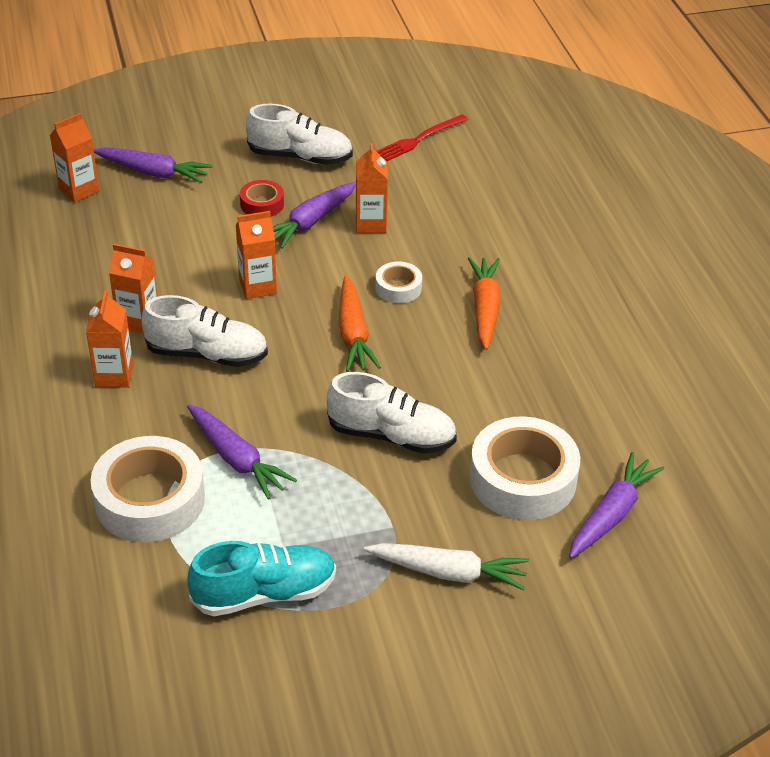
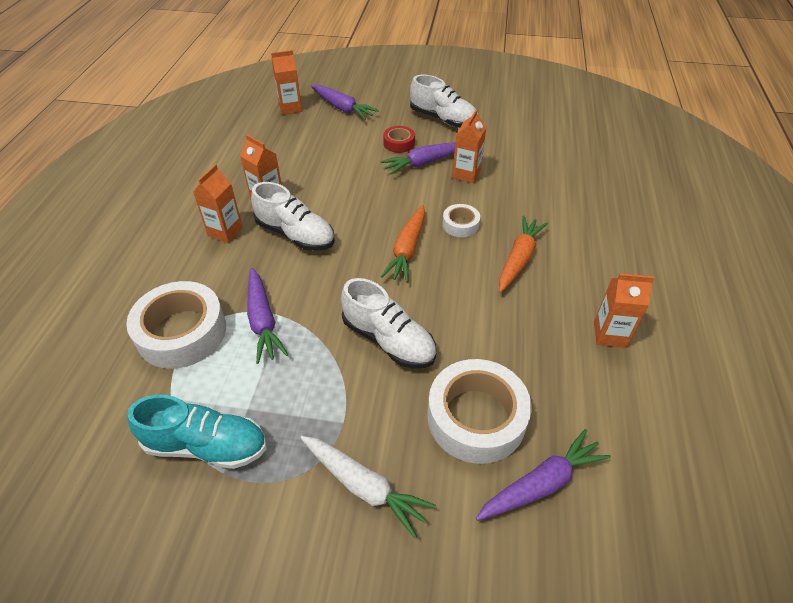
camera: 25 degrees right, 5 degrees up
(258, 286) = (361, 197): orange carton -> orange carton (610, 334)
(419, 139) = (533, 126): red fork -> none

